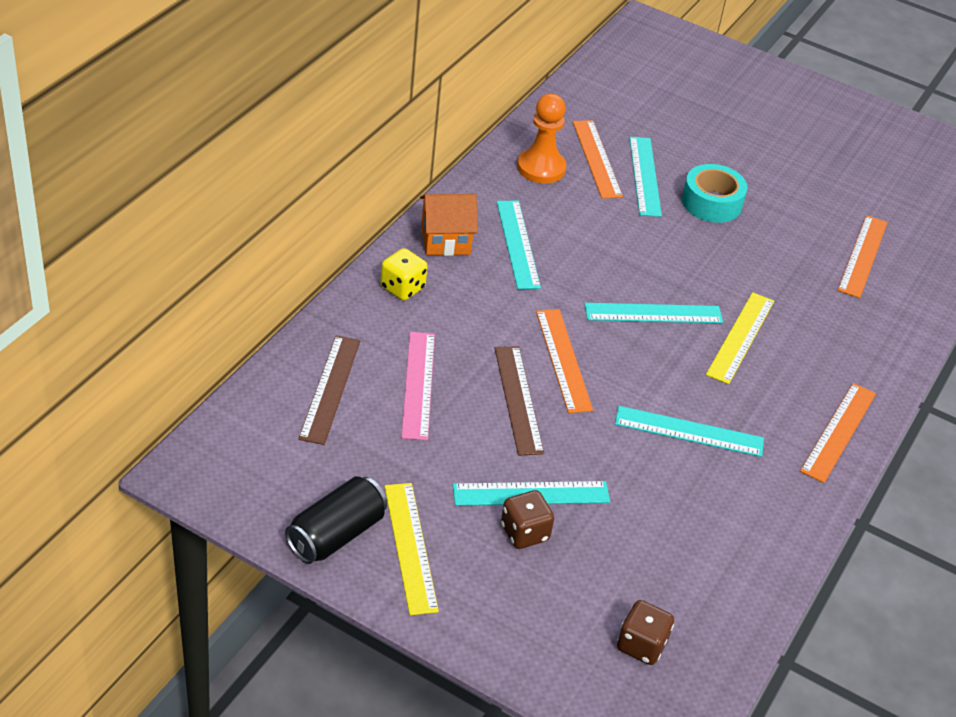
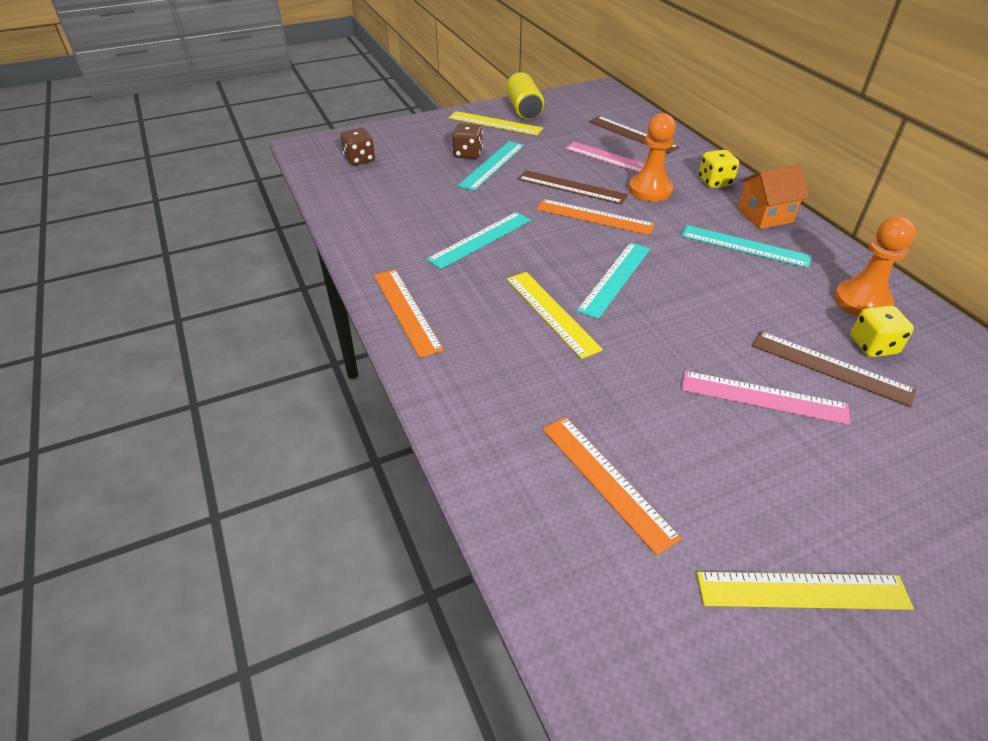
camera: 130 degrees right, 0 degrees up
(336, 535) = (523, 109): black can -> yellow can
(445, 240) = (764, 215): orange house -> orange house turned 45 degrees clockwise
(466, 333) = (650, 190): none -> orange pawn
(597, 158) = (873, 346): orange ruler -> yellow dice
(644, 176) = (831, 367): turquoise ruler -> brown ruler
(711, 203) = (763, 397): turquoise tape -> pink ruler
(844, 168) = (802, 590): none -> yellow ruler

